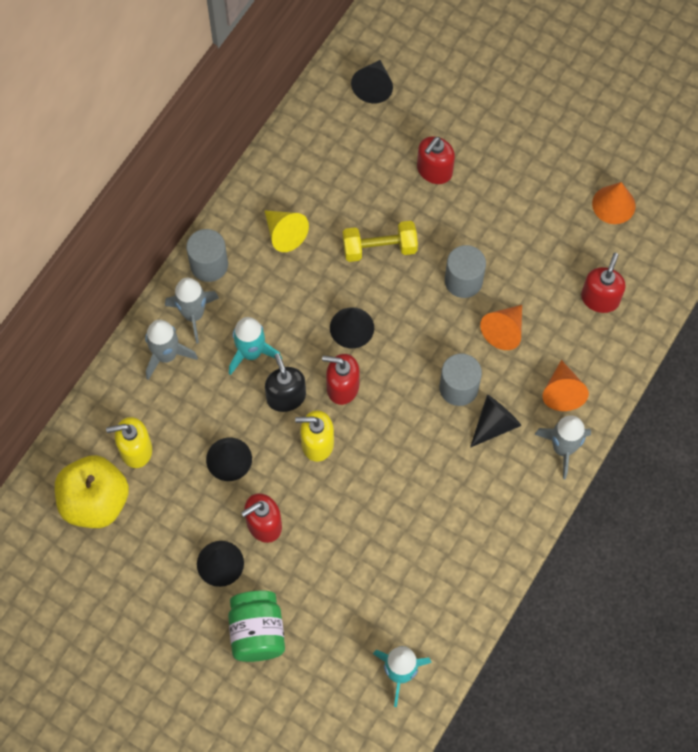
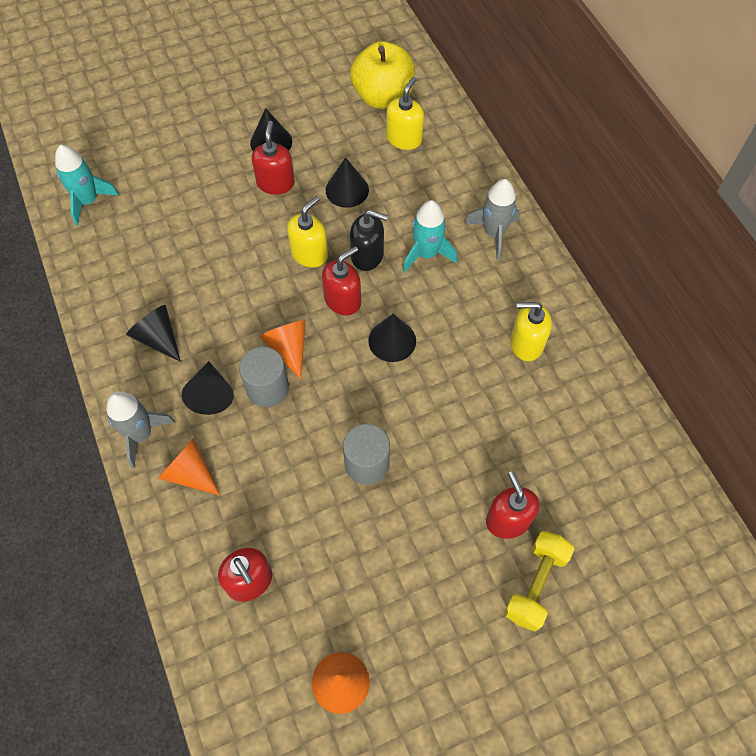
camera: 125 degrees right, 5 degrees down
(166, 355) = (469, 197): grey rocket -> none
(209, 265) = (534, 269): grey cylinder -> none
(257, 632) = (201, 136): green jar -> none
(284, 234) = (526, 343): yellow cone -> yellow soap dispenser
(373, 87) = (650, 527): black cone -> black cone (158, 338)
(379, 248) = (455, 412): yellow dumbbell -> yellow dumbbell (535, 585)
(504, 331) = (289, 464): orange cone -> orange cone (288, 348)

